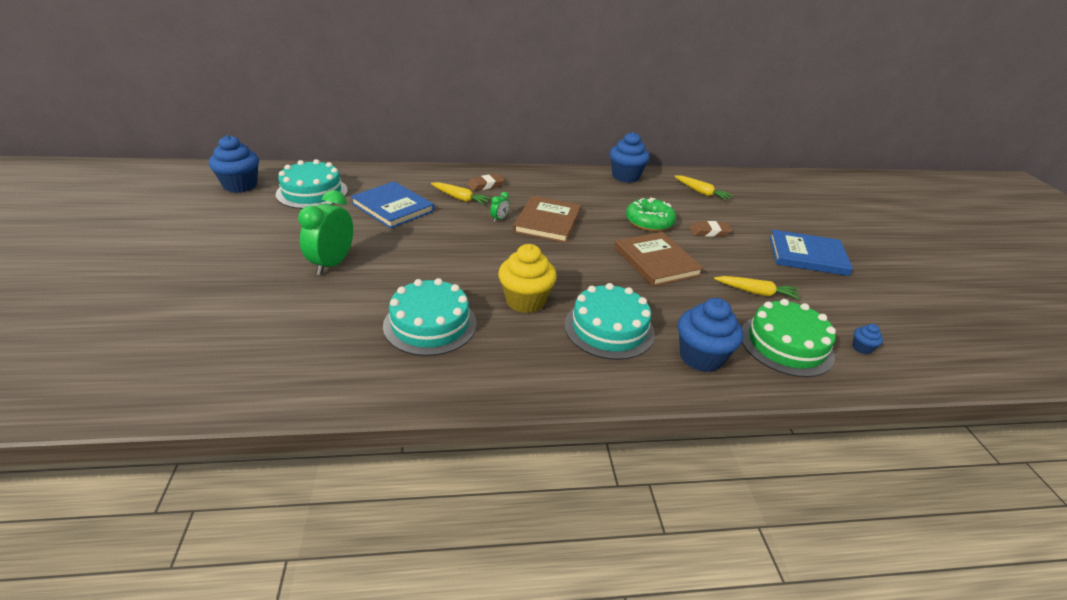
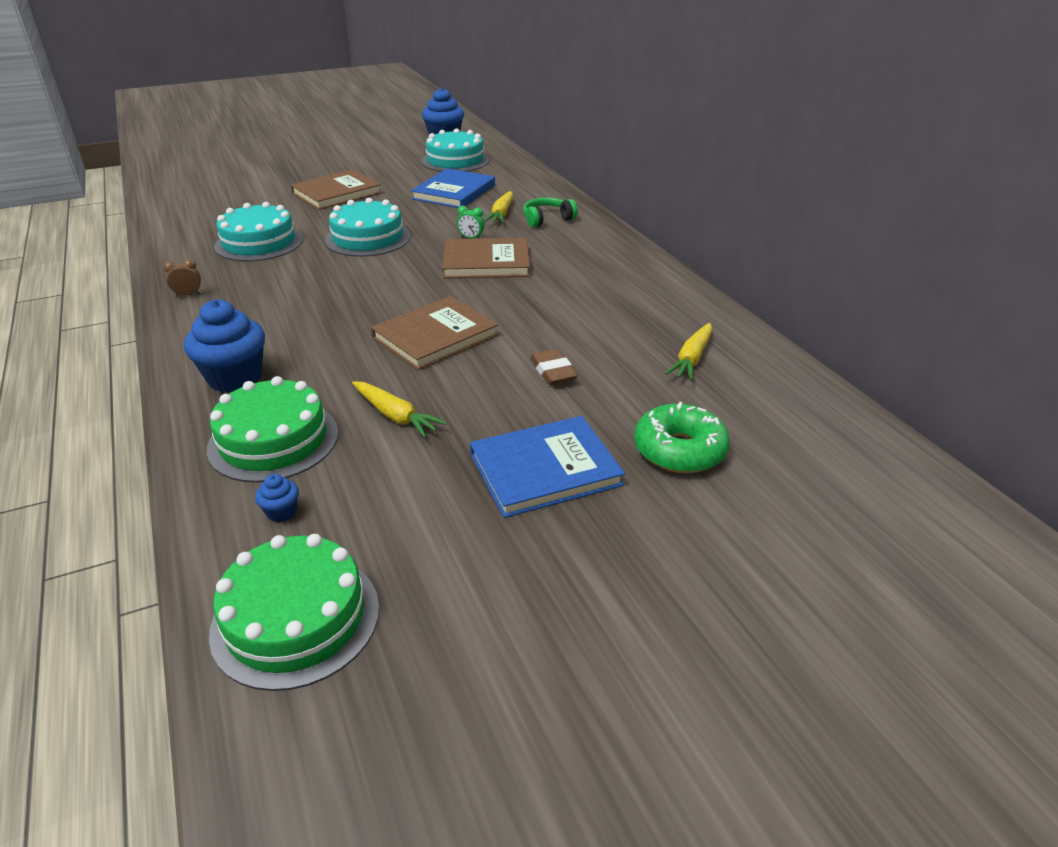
camera: 75 degrees right, 0 degrees up
(332, 264) = (336, 193): green clock -> brown book
(485, 185) = (547, 219): brown eraser -> green headphones
(525, 301) = (311, 274): yellow cupcake -> none
(534, 379) = (188, 295): none -> brown clock
(609, 328) = (275, 320): turquoise cake -> turquoise cake (368, 238)
(625, 176) = (676, 294): blue cupcake -> none
(649, 222) = (543, 323): green donut -> green donut (679, 450)
(756, 292) = (396, 416): yellow carrot -> yellow carrot turned 45 degrees counterclockwise
(807, 255) = (545, 469): blue book -> blue book turned 75 degrees clockwise
(946, 351) = (296, 618): none -> green cake

